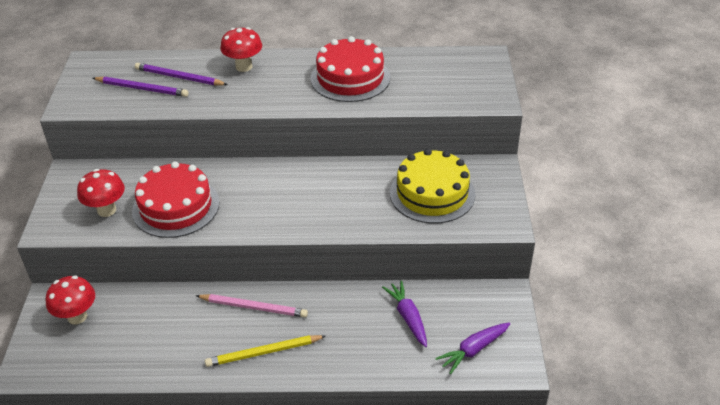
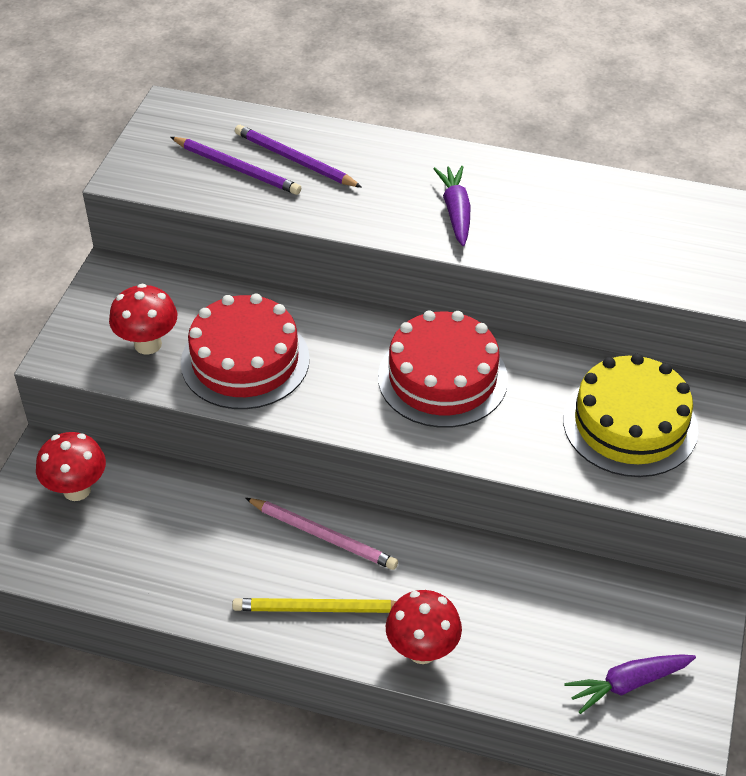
camera: 15 degrees right, 5 degrees up
(244, 67) = (394, 161): red mushroom -> red mushroom (422, 650)
(350, 78) = (550, 212): red cake -> red cake (442, 378)
(408, 317) = (544, 607): purple carrot -> purple carrot (455, 212)

